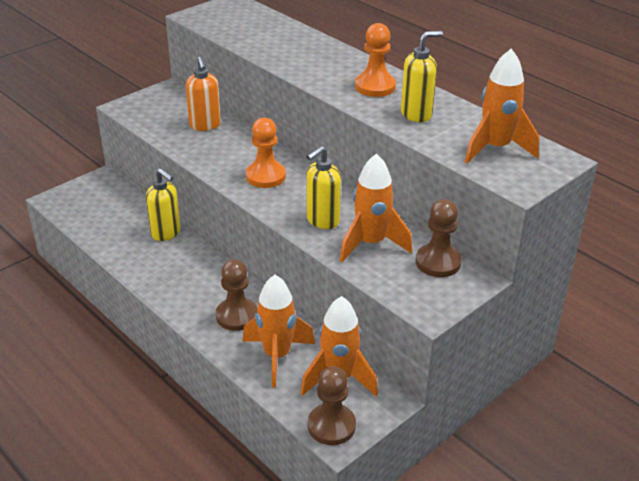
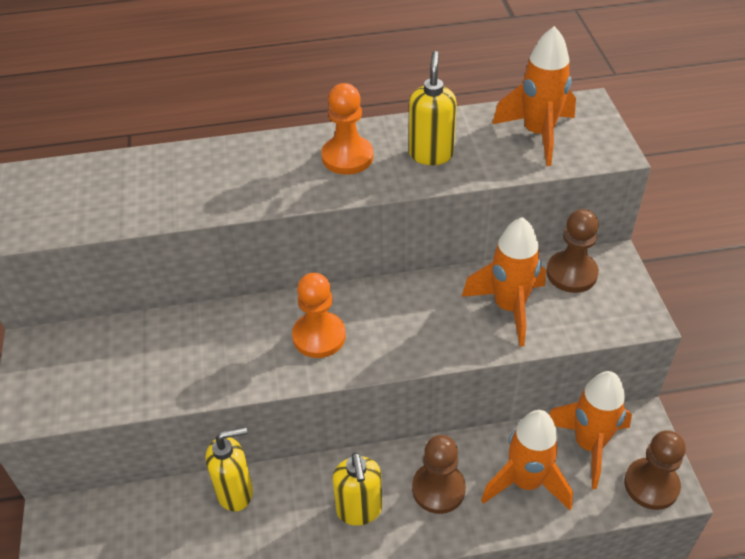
camera: 55 degrees left, 10 degrees up
(205, 125) = (159, 344): orange soap dispenser -> none
(322, 220) = (441, 327): yellow soap dispenser -> yellow soap dispenser (359, 510)

